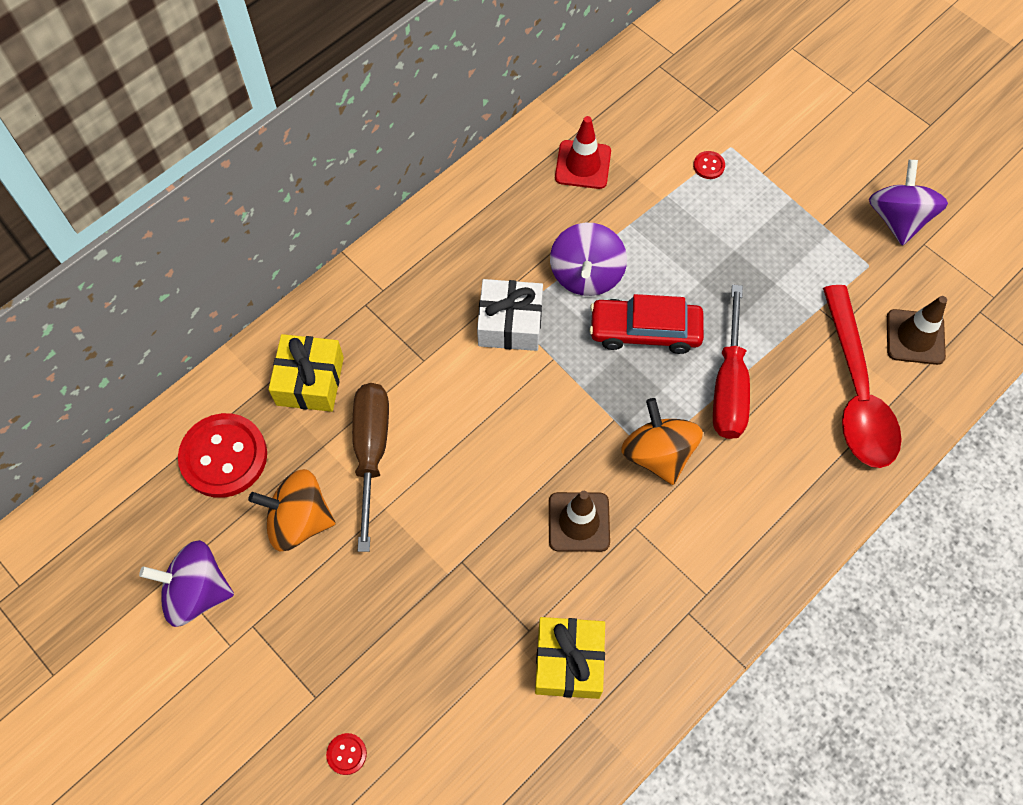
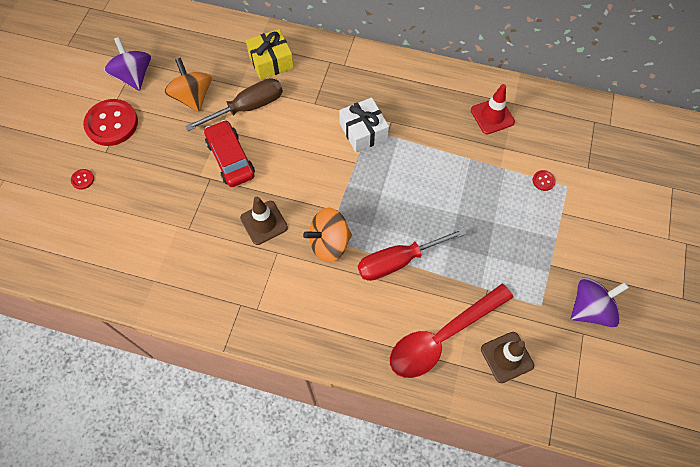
camera: 60 degrees right, 0 degrees up
(224, 456) = (208, 49): red button -> red button (112, 124)
(568, 662) = (180, 256): yellow gift -> none
(586, 275) = (420, 153): purple spinning top -> none
(645, 331) = (404, 200): red car -> red car (230, 158)
(657, 454) = (329, 243): orange spinning top -> orange spinning top turned 150 degrees counterclockwise

